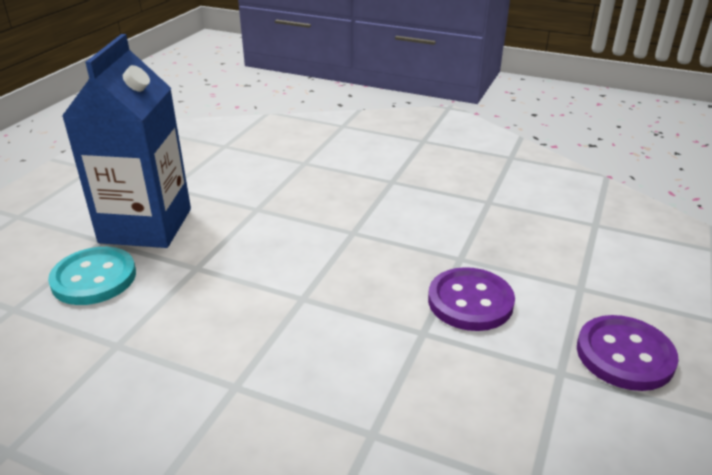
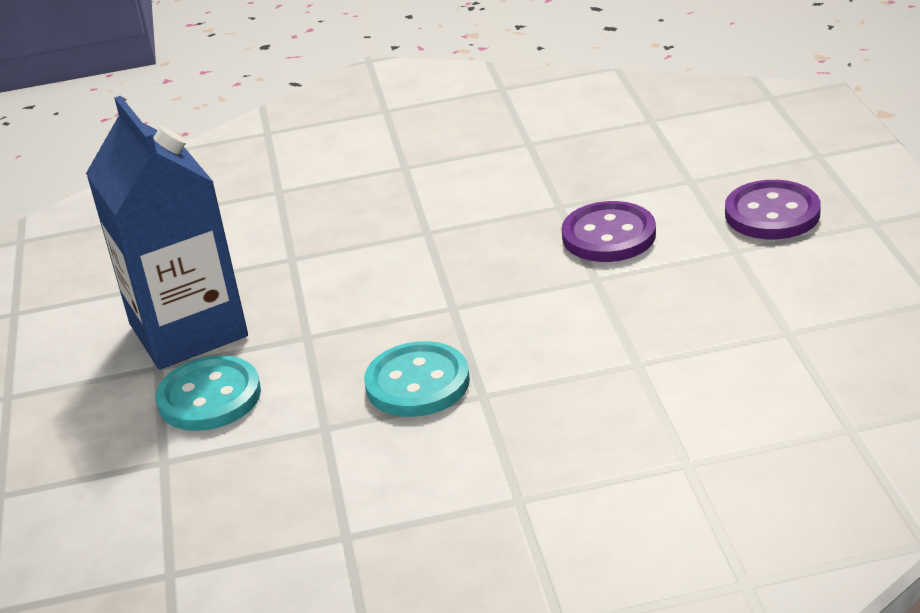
camera: 30 degrees left, 0 degrees up
(209, 347) = (417, 383): none -> turquoise button

